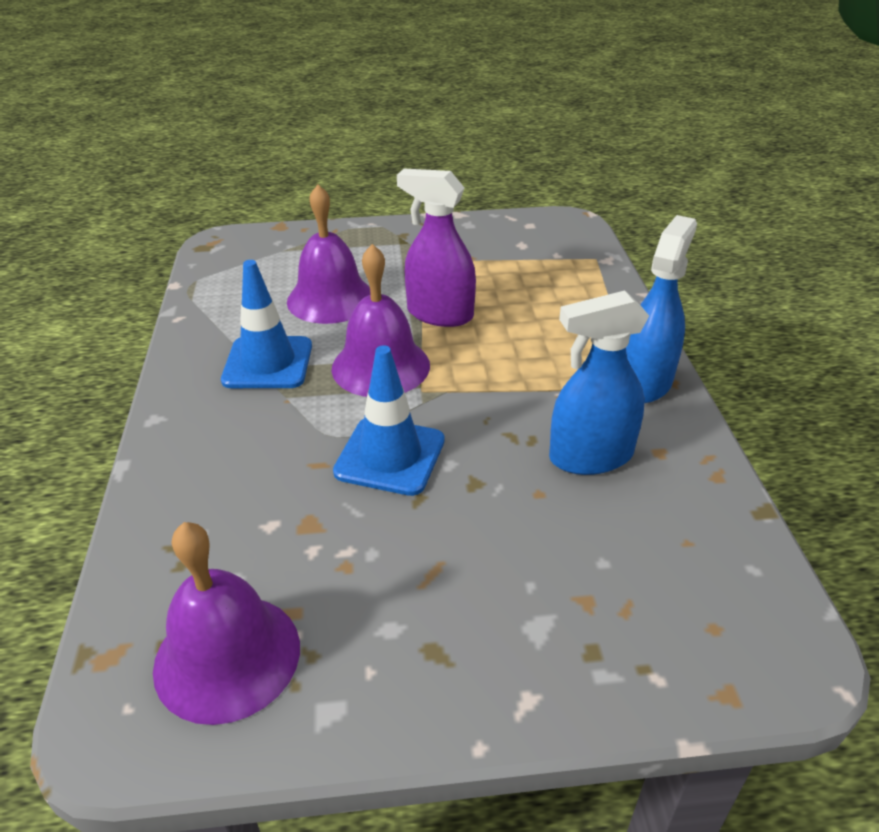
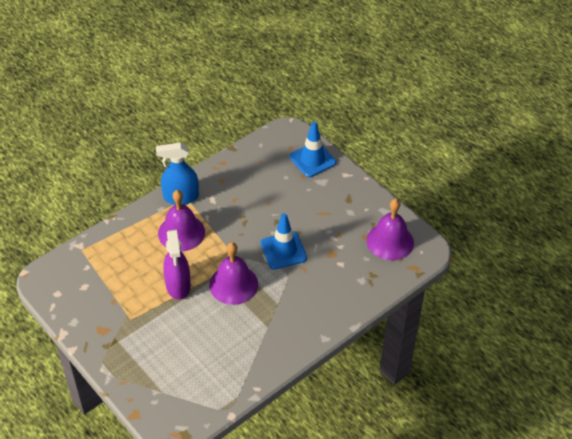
camera: 125 degrees left, 10 degrees up
(268, 363) = (262, 325): blue traffic cone -> blue traffic cone (312, 160)
(331, 299) = (195, 336): purple bell -> purple bell (181, 232)
(590, 456) = (239, 197): blue spray bottle -> none

